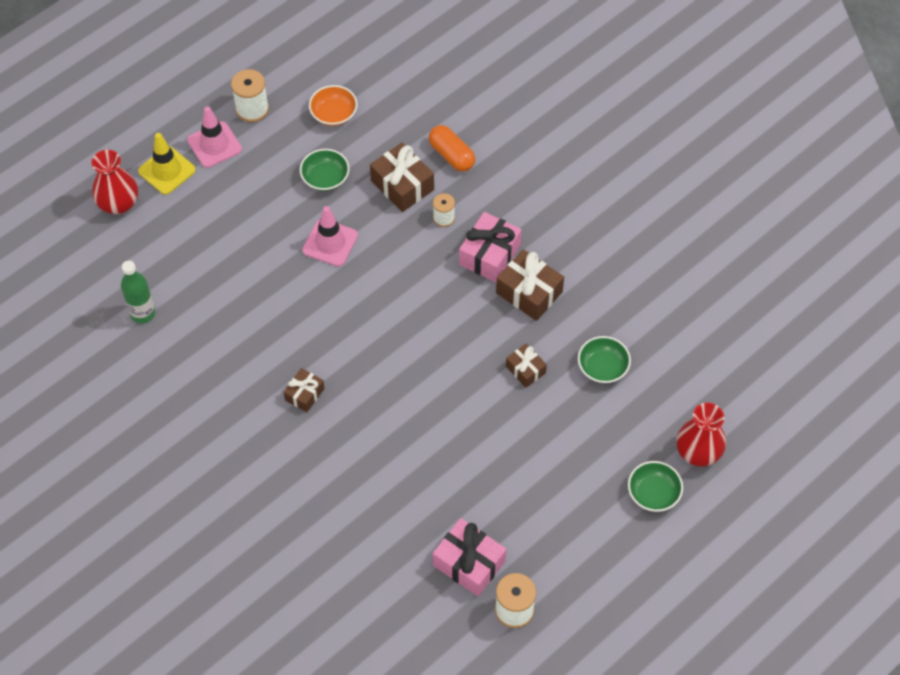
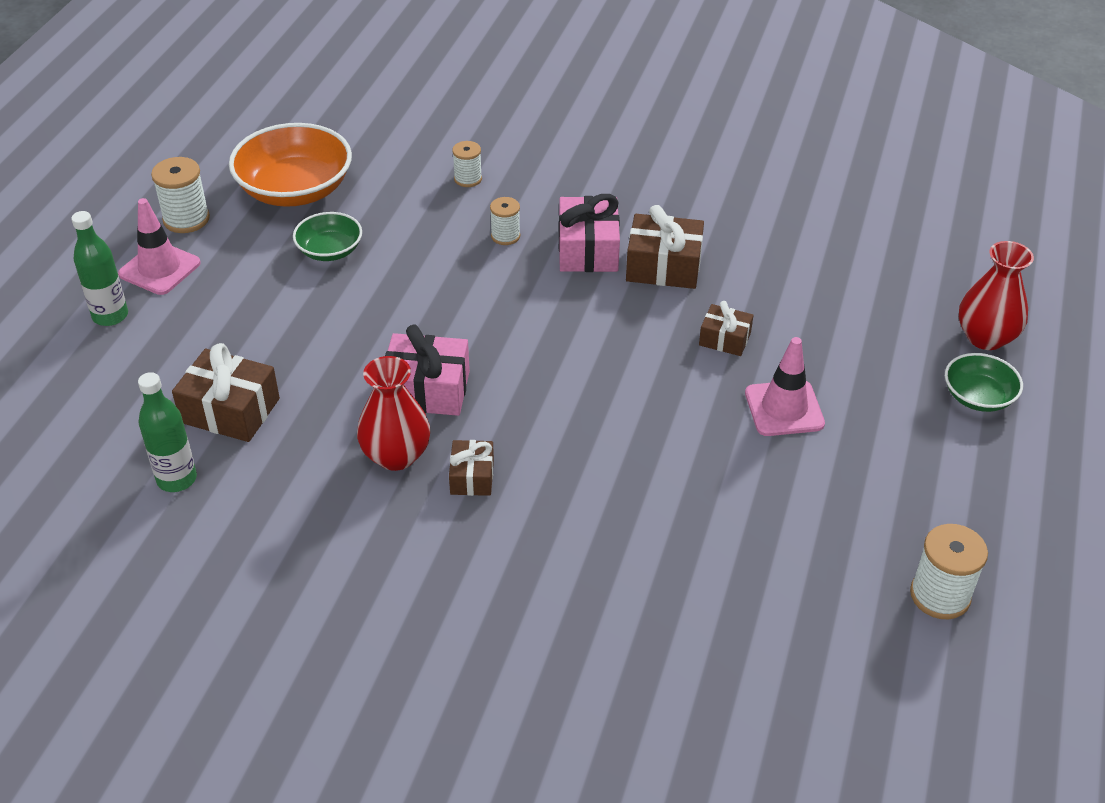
camera: 30 degrees left, 15 degrees down
(119, 204) = (62, 373): red vase -> red vase (396, 455)
(167, 170) = (110, 316): yellow traffic cone -> green bottle
(330, 243) = (384, 309): pink traffic cone -> pink traffic cone (784, 408)
(334, 114) = (295, 190): orange bowl -> orange bowl, size x1.83
(402, 185) = (431, 224): brown gift -> brown gift (230, 410)
(451, 155) = (468, 179): orange capsule -> white spool
(469, 563) = (838, 570): pink gift -> pink gift (427, 390)
(602, 367) = (808, 302): green bowl -> none

